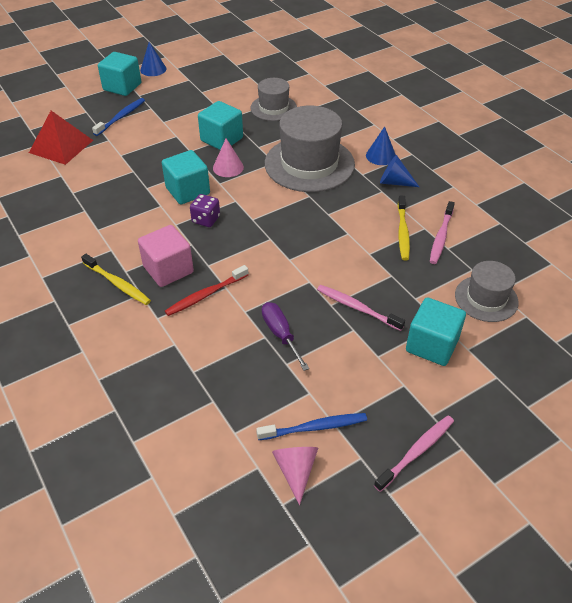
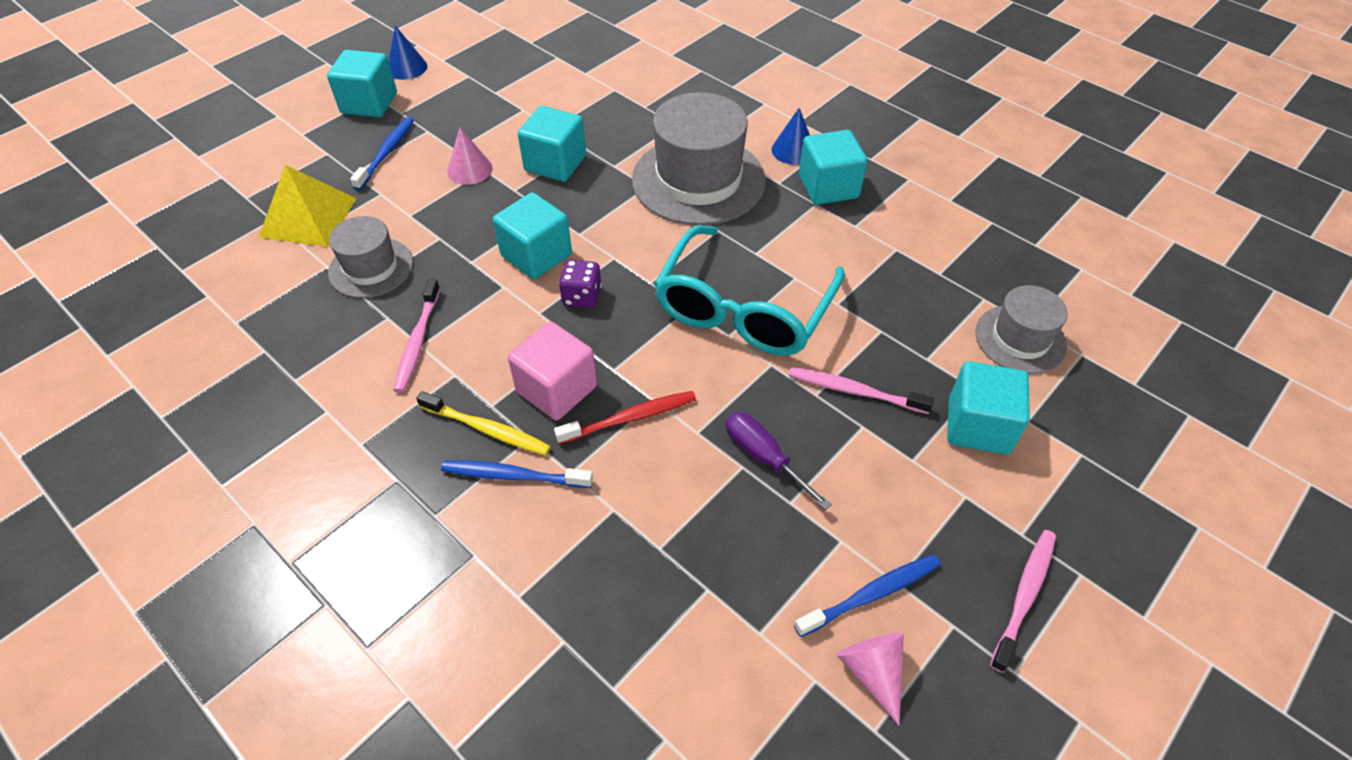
camera: 15 degrees left, 5 degrees up
(61, 146) = (308, 217): red pyramid -> yellow pyramid
(123, 313) = (514, 476): none -> blue toothbrush
(206, 295) = (629, 418): red toothbrush -> red toothbrush turned 150 degrees counterclockwise
(228, 167) = (582, 206): pink cone -> pink cone (469, 170)
(273, 108) = (612, 101): grey hat -> grey hat (371, 268)
(305, 245) = (743, 309): none -> turquoise glasses
(394, 182) = (828, 187): blue cone -> turquoise cube
(402, 232) = (869, 261): yellow toothbrush -> none
(441, 237) = (924, 258): pink toothbrush -> pink toothbrush (417, 341)

